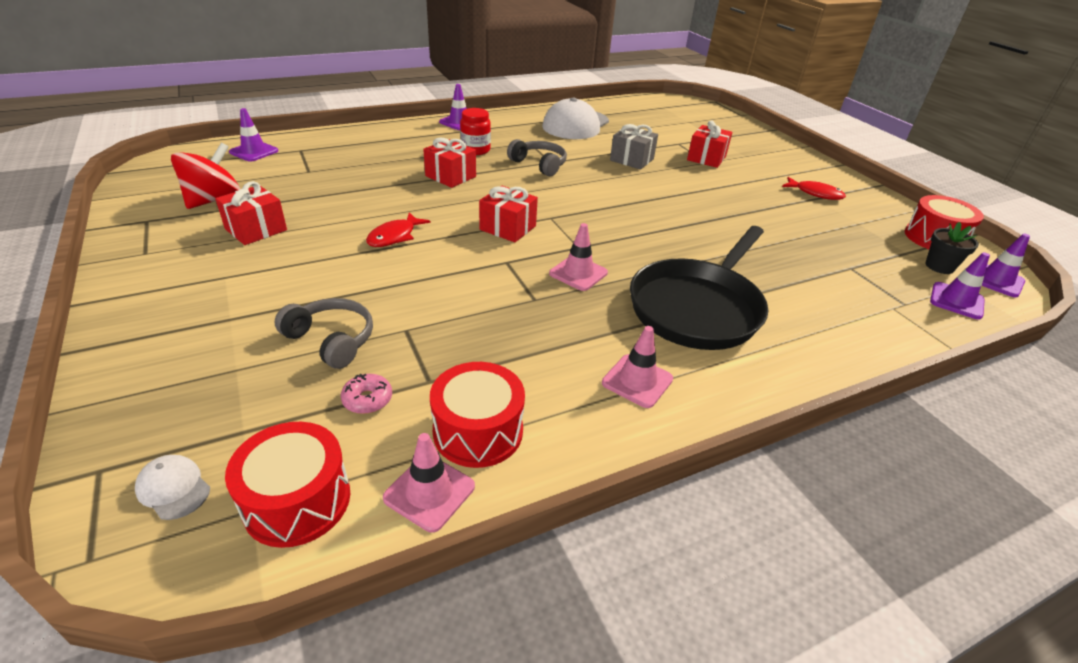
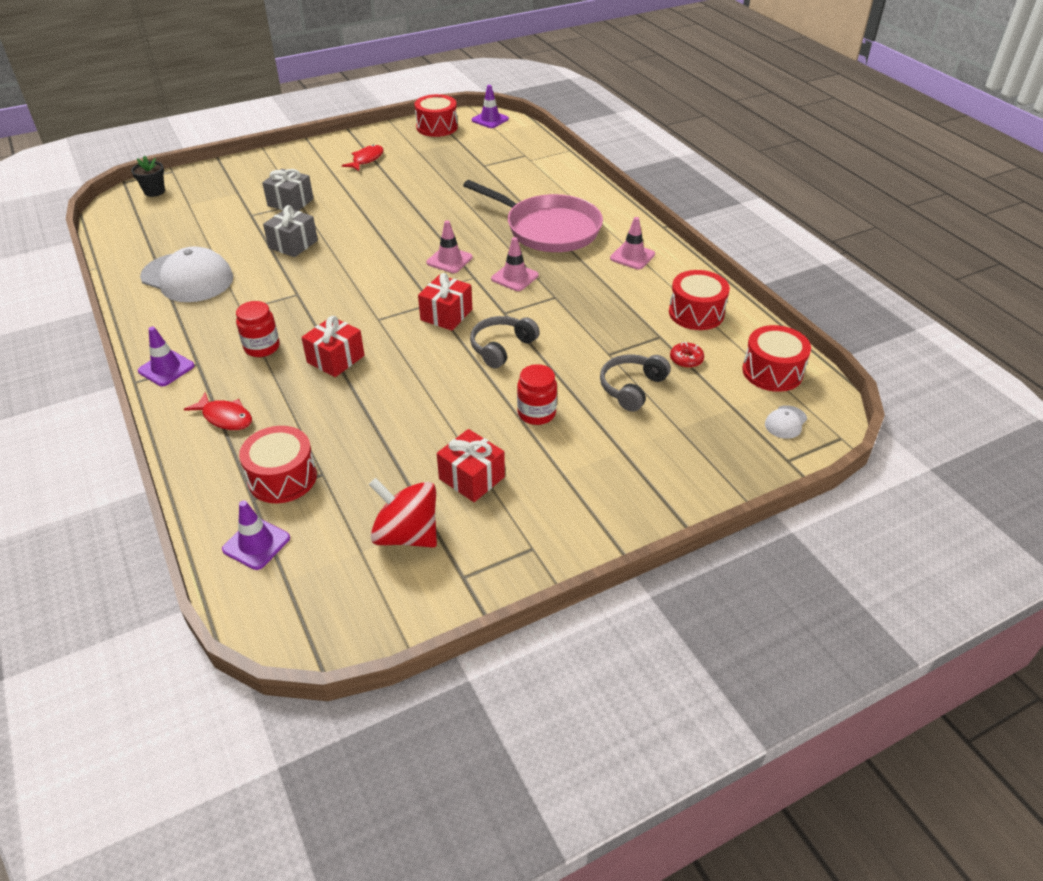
camera: 90 degrees left, 5 degrees up
(314, 158) = (282, 478): none -> red drum
(323, 269) = (536, 413): none -> red jar
(367, 399) = (686, 360): pink donut -> red donut
(394, 236) = (472, 380): red fish -> red fish (225, 417)
(429, 492) = (746, 326): pink traffic cone -> pink traffic cone (449, 260)
(539, 164) = (305, 301): grey headphones -> grey headphones (501, 347)
(697, 307) = (548, 229): black pan -> pink pan
(706, 158) = (290, 202): red gift -> grey gift
(939, 266) = (476, 134): black flower pot -> black flower pot (154, 191)
(956, 301) = (517, 138): purple traffic cone -> none

